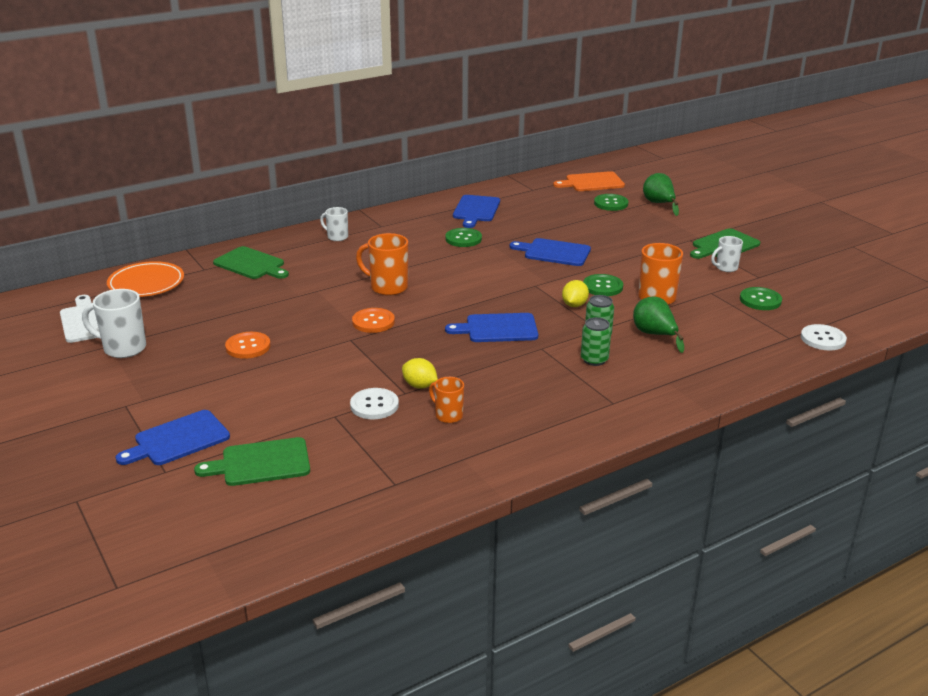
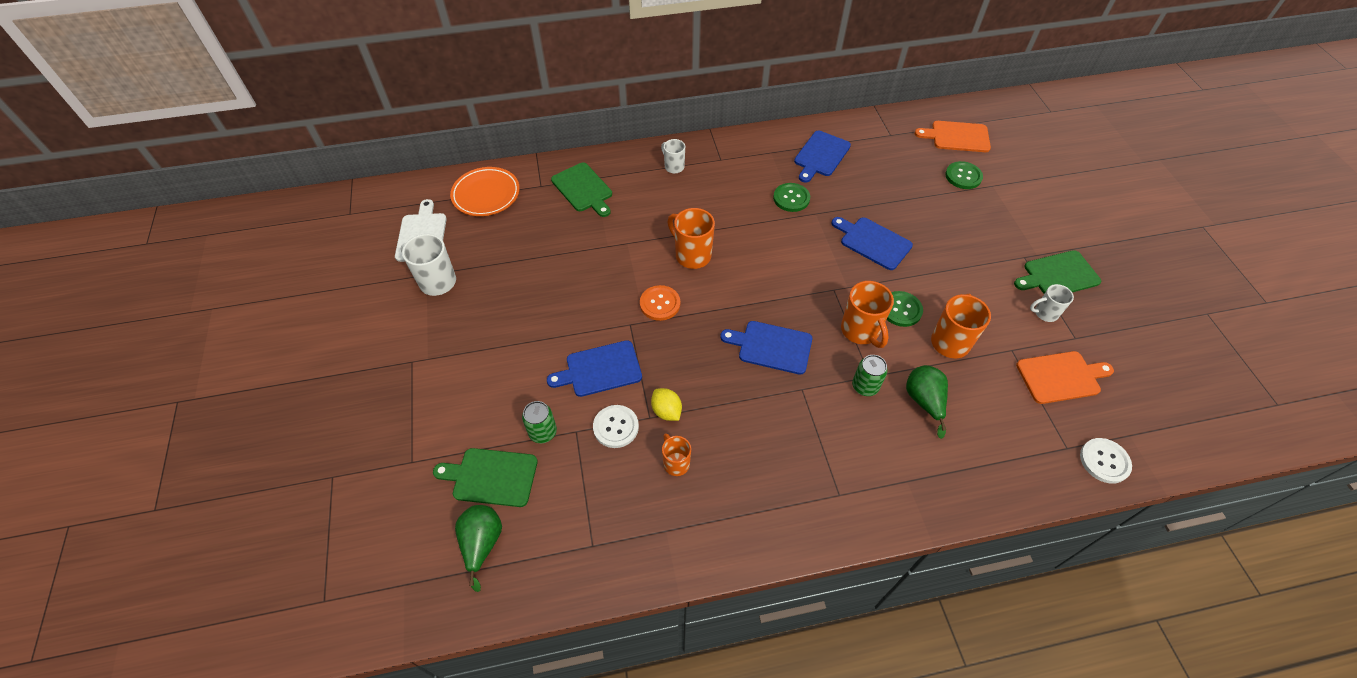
camera: 20 degrees right, 25 degrees up
(178, 439) = (436, 422): blue cutting board -> blue cutting board (600, 369)
(248, 347) = (538, 309): orange button -> none
(574, 305) = (860, 331): yellow lemon -> orange mug
(594, 360) = (846, 422): green can -> green can (543, 432)
(659, 204) = (1015, 189): green pear -> green pear (482, 544)
(760, 300) = (1061, 377): green button -> orange cutting board

